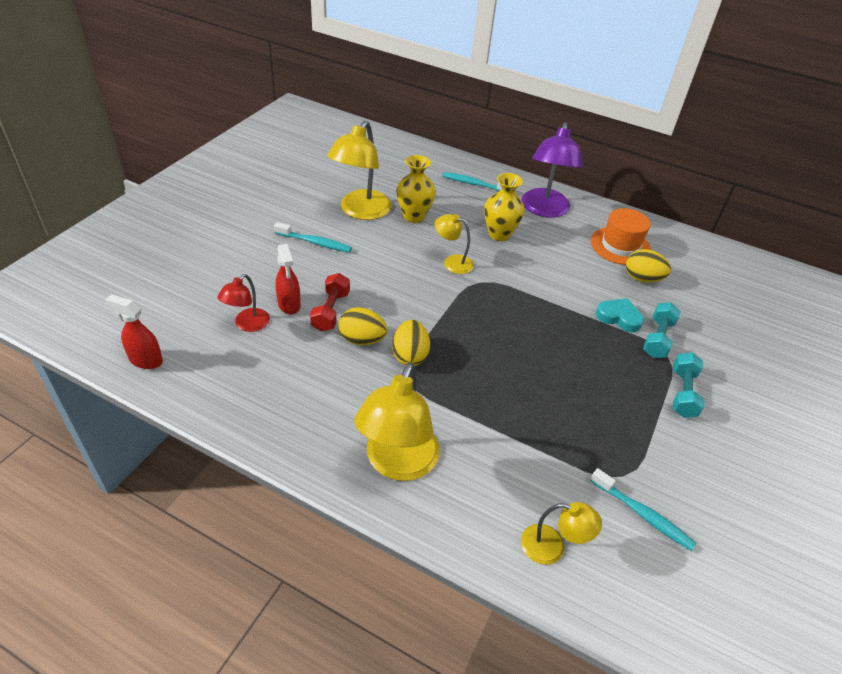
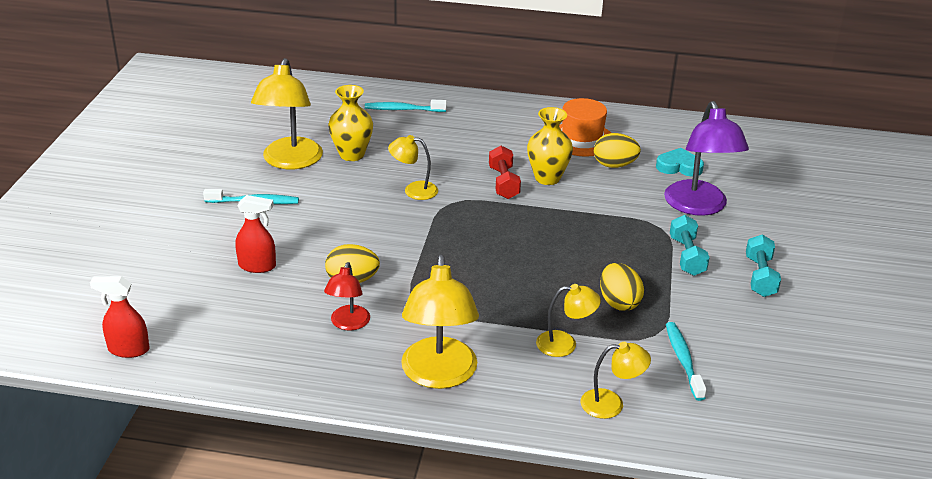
camera: 15 degrees left, 10 degrees down
(247, 325) = (222, 294): red lamp -> red lamp (348, 324)
(289, 304) = (257, 266): red spray bottle -> red spray bottle turned 45 degrees counterclockwise
(331, 311) = (306, 262): red dumbbell -> red dumbbell (503, 183)
(410, 355) = (408, 283): yellow egg -> yellow egg (619, 302)
(499, 234) = (452, 153): yellow vase -> yellow vase (547, 178)
(530, 462) = (565, 344): none -> yellow lamp
(544, 210) = (489, 120): purple lamp -> purple lamp (698, 207)
(619, 317) = (604, 205): turquoise heart -> turquoise heart (679, 167)
(643, 515) = (683, 360): turquoise toothbrush -> turquoise toothbrush turned 120 degrees counterclockwise
(657, 338) = (647, 215): turquoise dumbbell -> turquoise dumbbell (760, 277)

